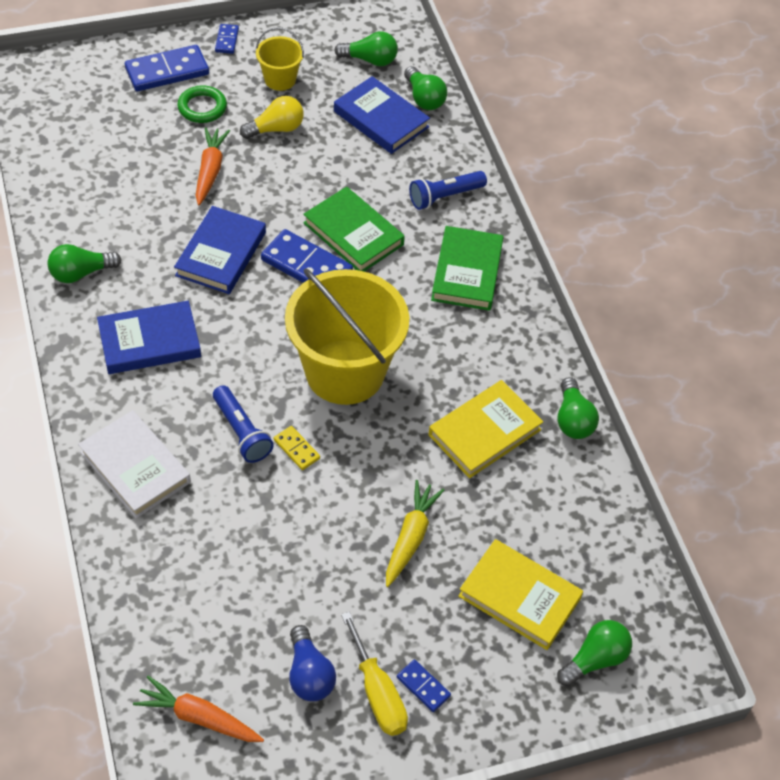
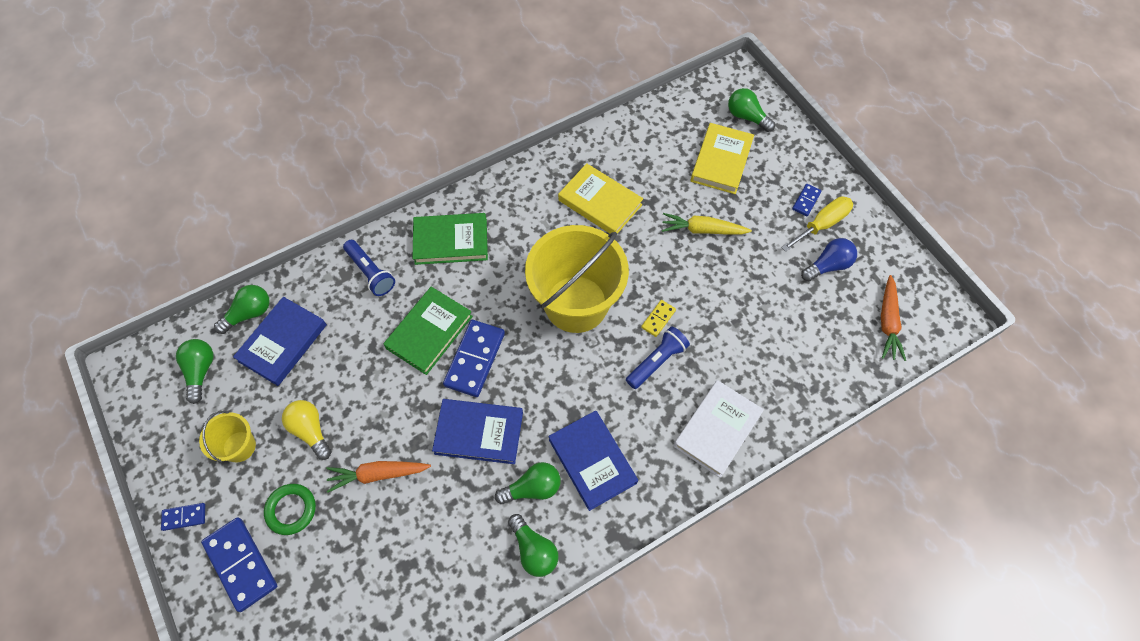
camera: 100 degrees left, 10 degrees up
(573, 419) = (571, 153): green light bulb -> green light bulb (532, 488)

